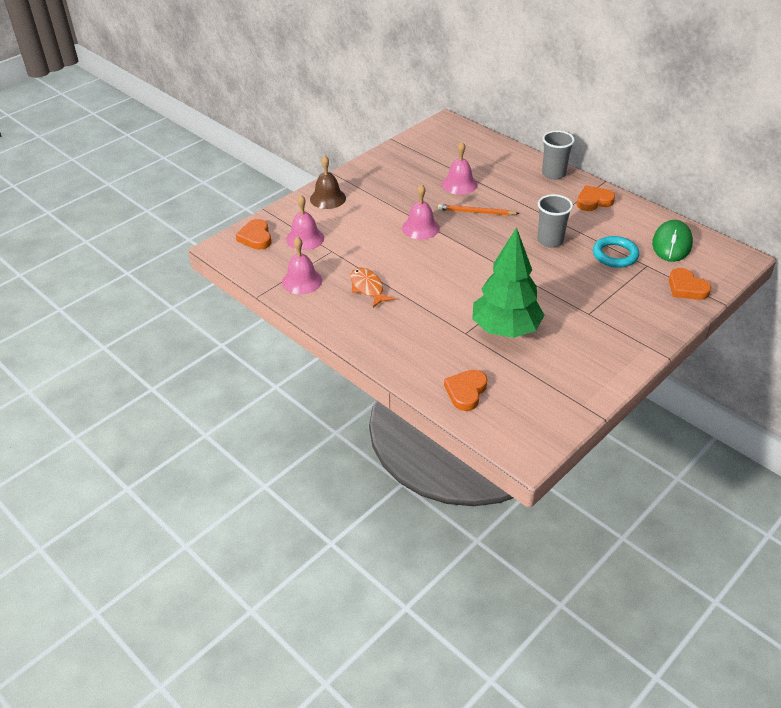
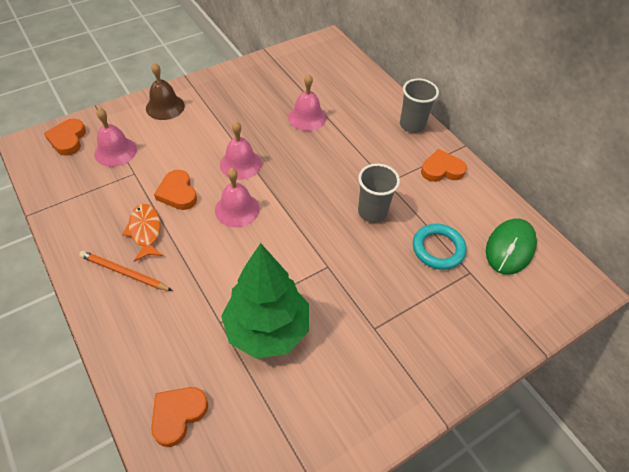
camera: 10 degrees right, 10 degrees up
(302, 281) = (82, 206): pink bell -> pink bell (237, 209)
(476, 212) = (308, 157): orange pencil -> orange pencil (124, 273)
(686, 288) = (505, 317): orange heart -> orange heart (177, 193)

